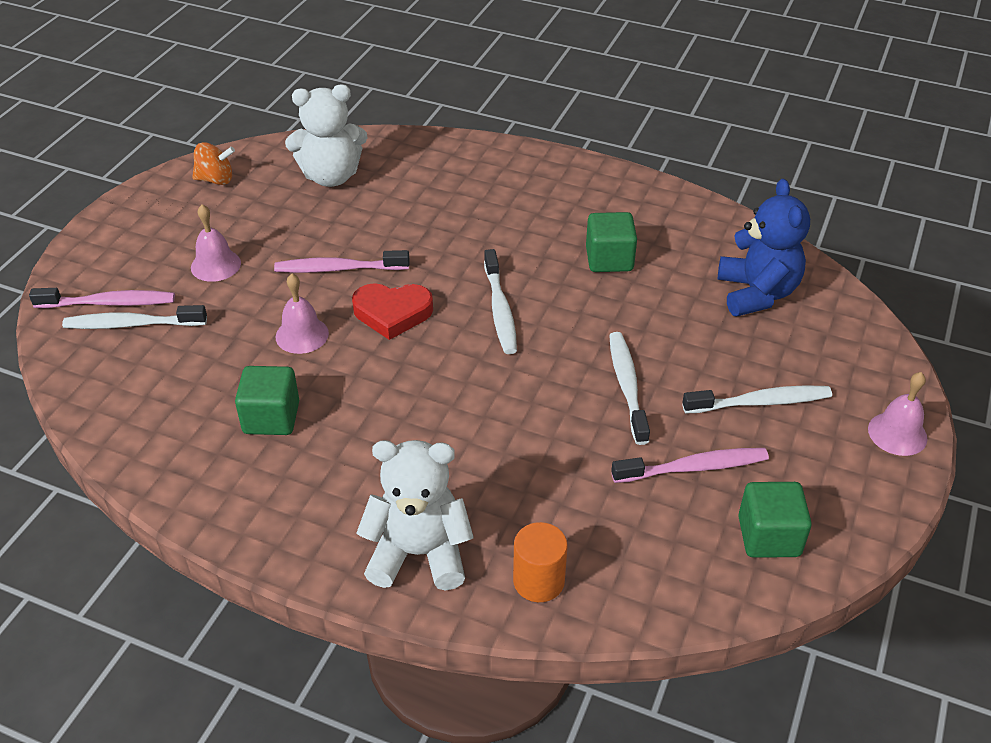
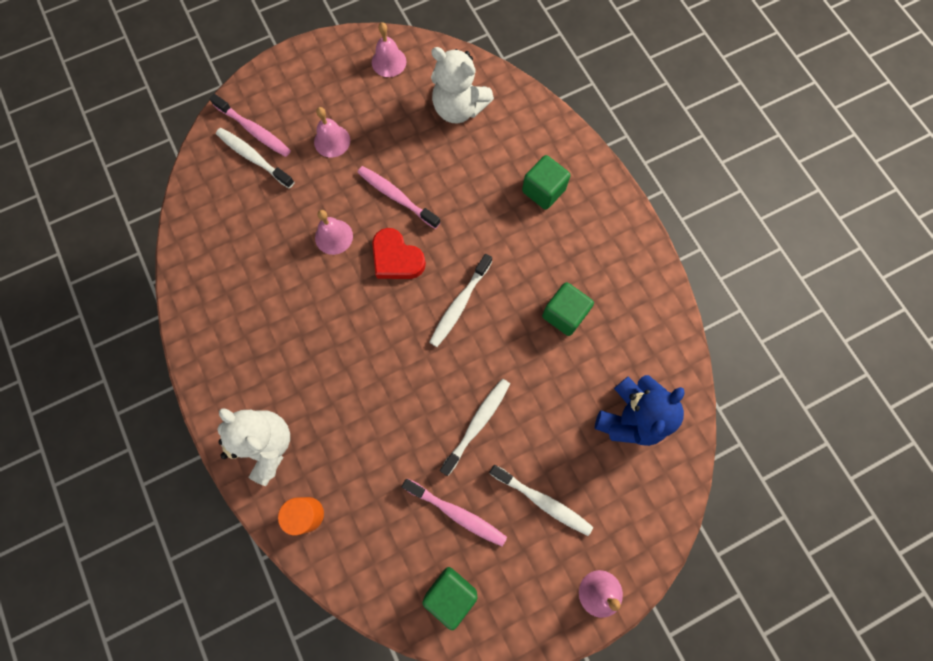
camera: 40 degrees right, 30 degrees up
(216, 180) = (389, 62): orange spinning top -> pink bell
(271, 418) = (269, 288): green cube -> green cube (543, 191)

